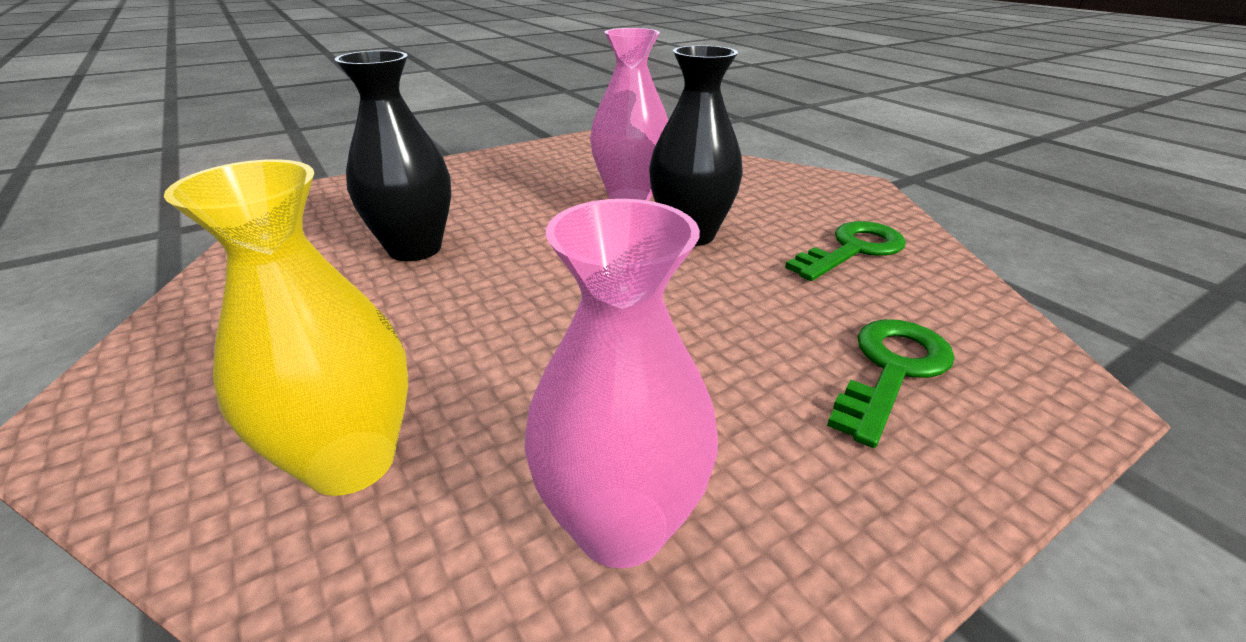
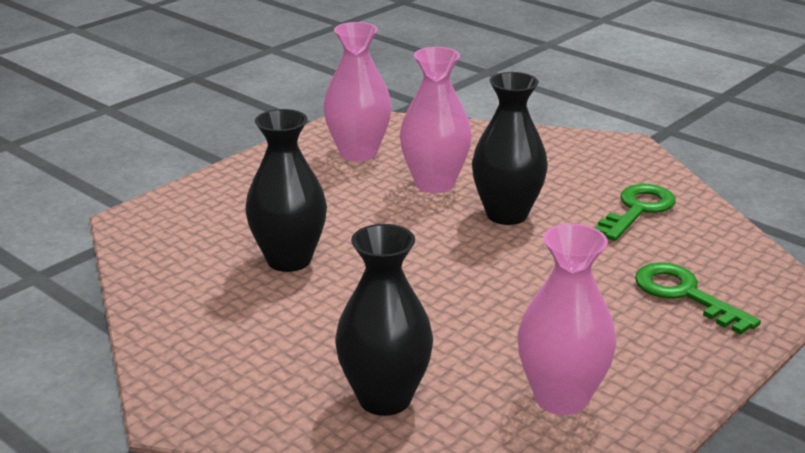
camera: 15 degrees left, 5 degrees down
(351, 461) = (384, 398): yellow vase -> black vase
(573, 163) = (358, 153): none -> pink vase
(892, 370) = (685, 294): green key -> green key turned 60 degrees counterclockwise

